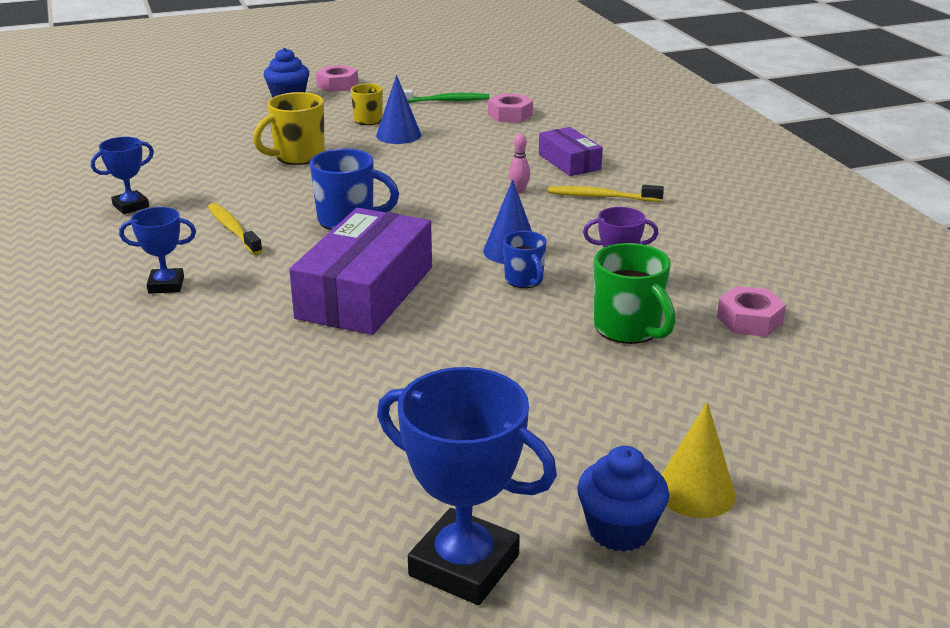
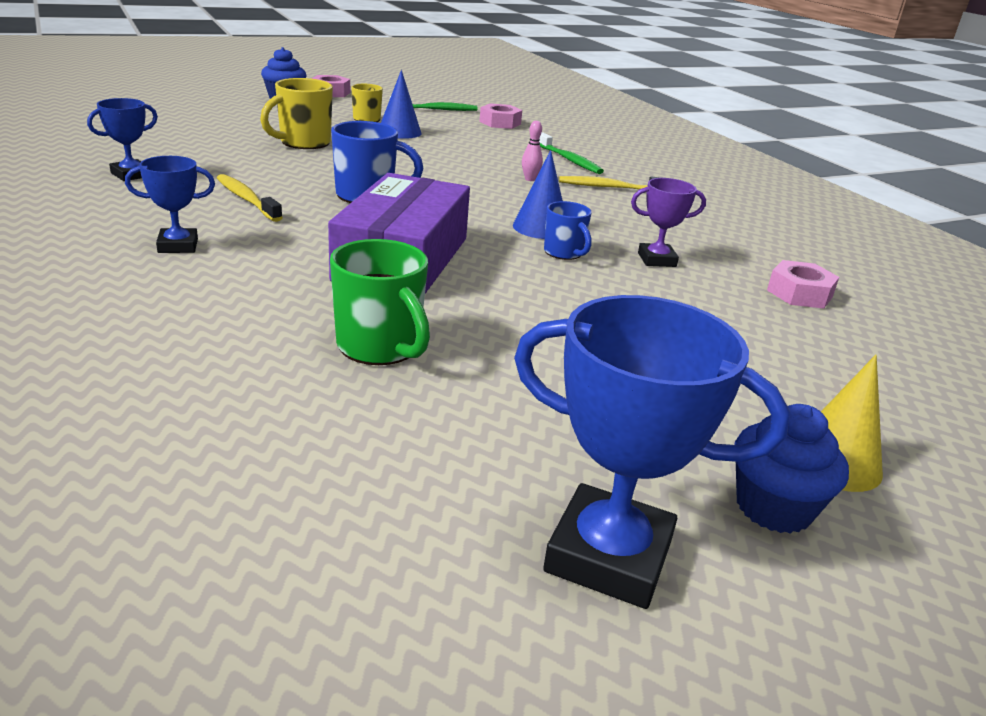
camera: 10 degrees left, 0 degrees up
(569, 162) = (568, 160): purple box -> green toothbrush
(628, 329) = (686, 299): green mug -> green mug (380, 347)

